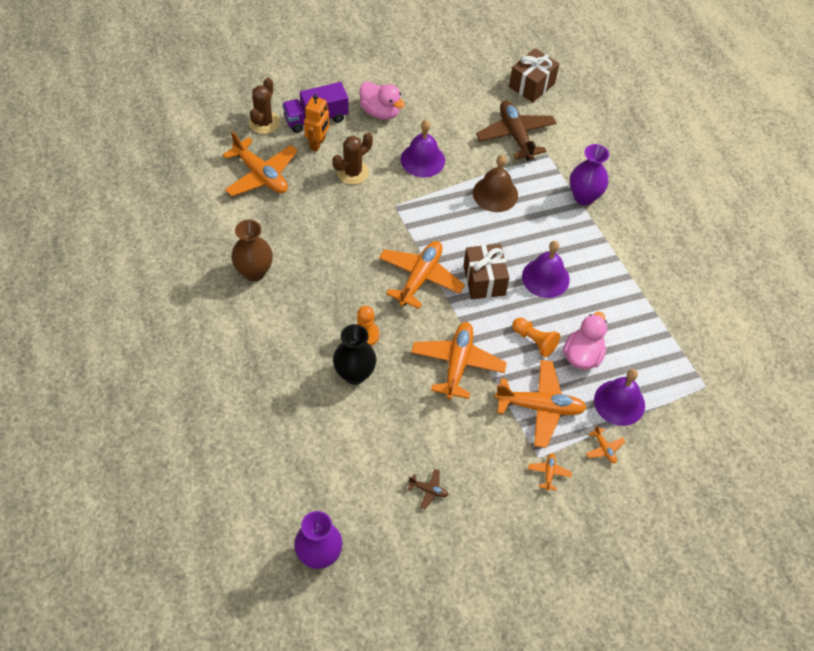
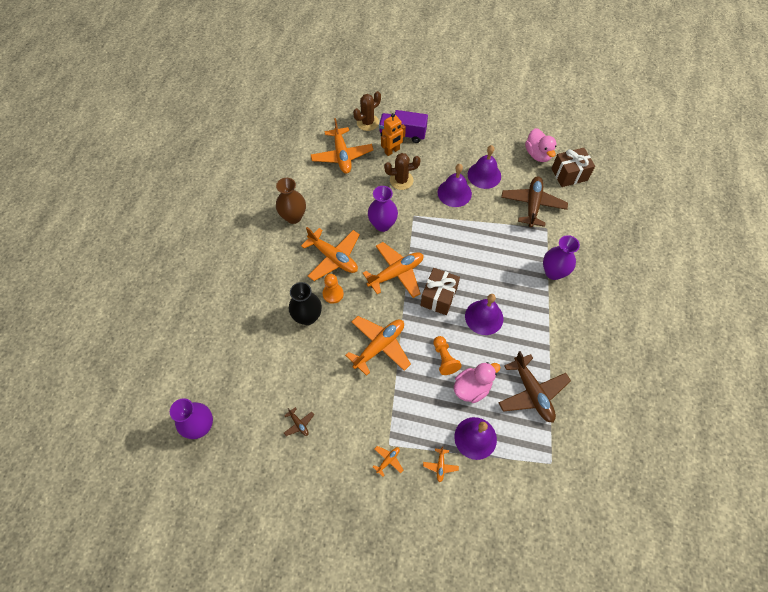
camera: 35 degrees right, 5 degrees up
(366, 232) = (382, 224): none -> purple vase
(380, 112) = (448, 147): pink duck -> pink duck (538, 154)
(442, 125) = (484, 175): none -> purple bell
(495, 194) = (489, 239): brown bell -> none
(540, 407) = (415, 409): orange plane -> orange plane (333, 258)
(643, 329) = (532, 393): none -> brown plane

